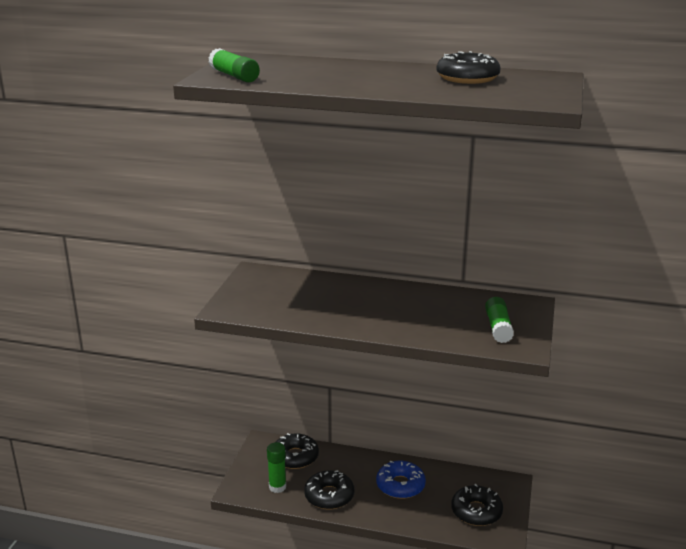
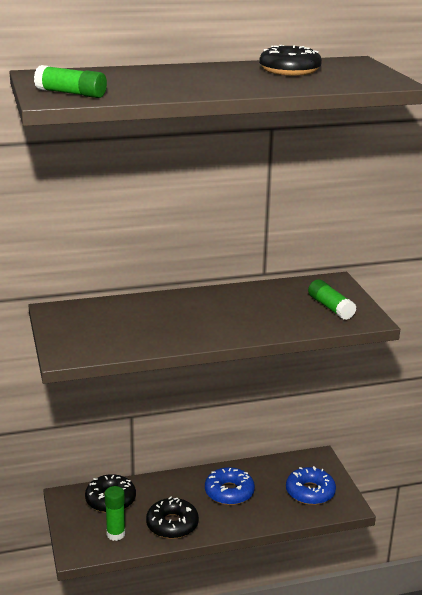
camera: 30 degrees left, 0 degrees up
(476, 511) = (310, 492): black donut -> blue donut

